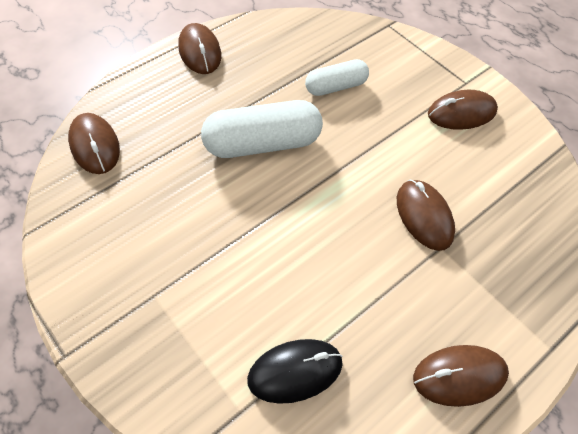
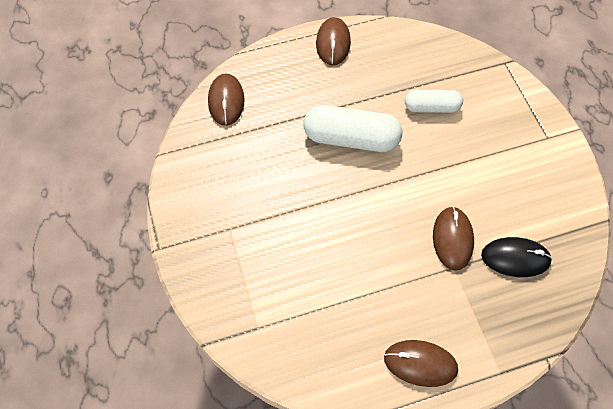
camera: 25 degrees right, 5 degrees up
(295, 371) = (305, 315): black mouse -> black mouse (515, 258)
(461, 113) = (529, 163): brown mouse -> none

